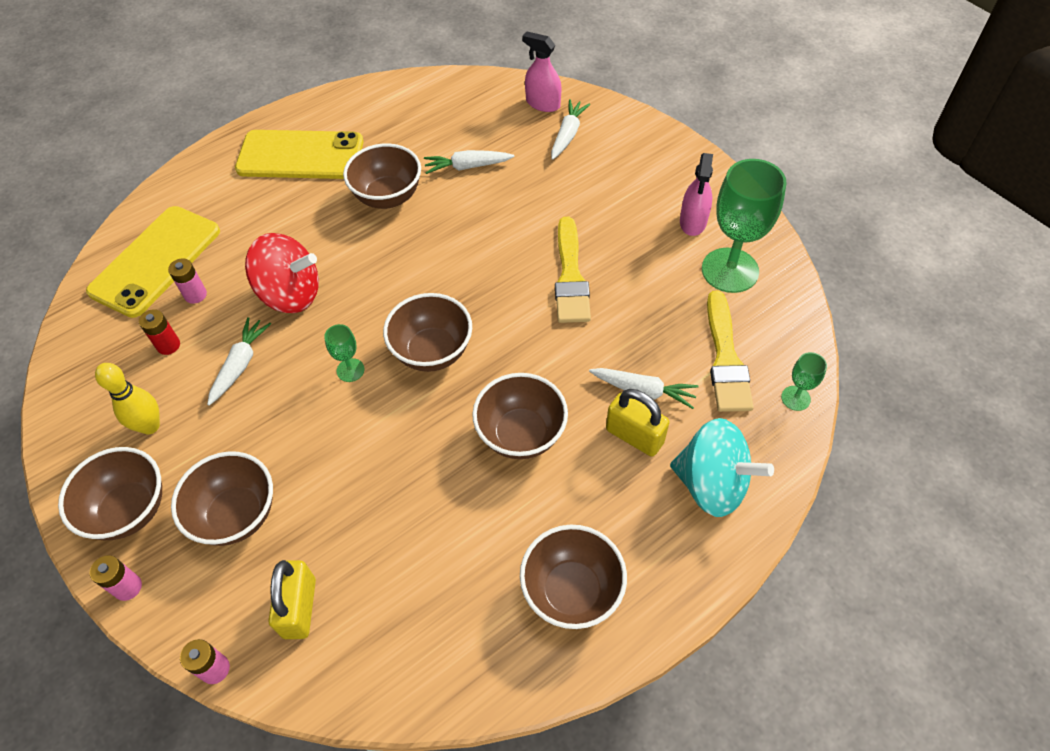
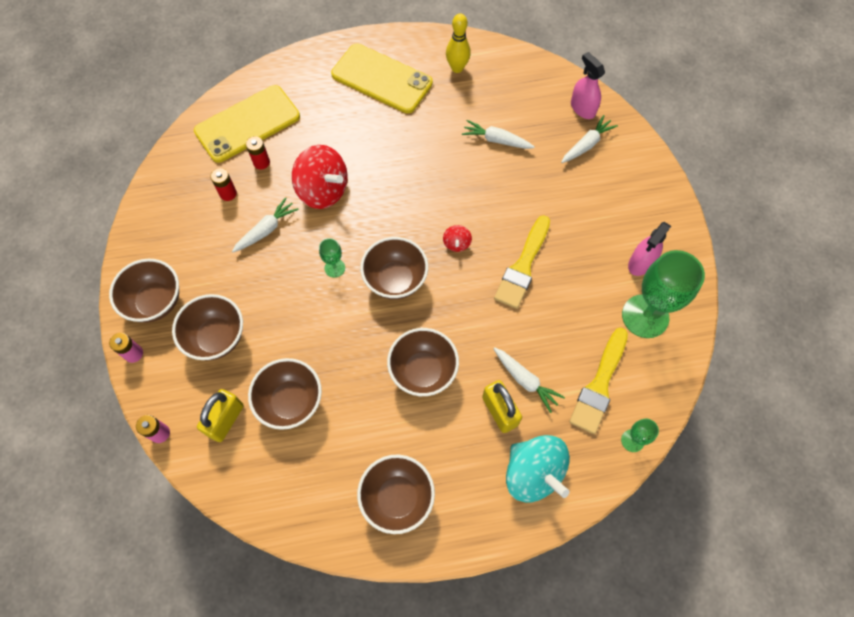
camera: 25 degrees right, 10 degrees up
(150, 426) = (192, 248): yellow bowling pin -> yellow bowling pin (457, 68)
(195, 295) = (261, 162): pink battery -> red battery
(388, 197) = (426, 141): brown bowl -> brown bowl (291, 402)
(482, 284) = (456, 243): none -> red spinning top

